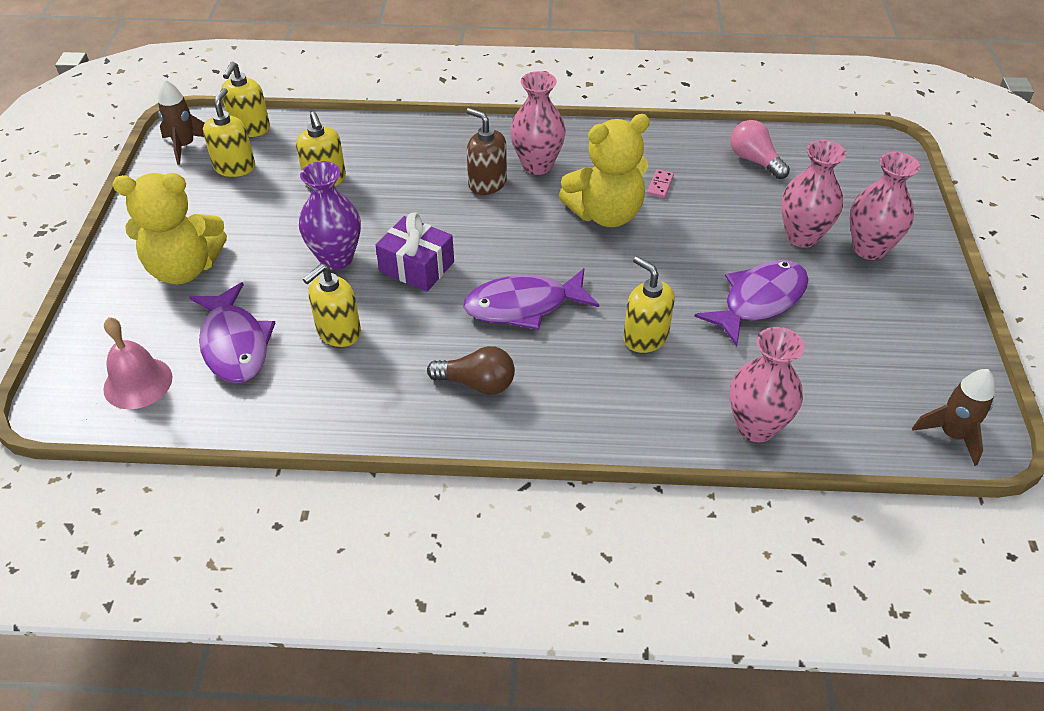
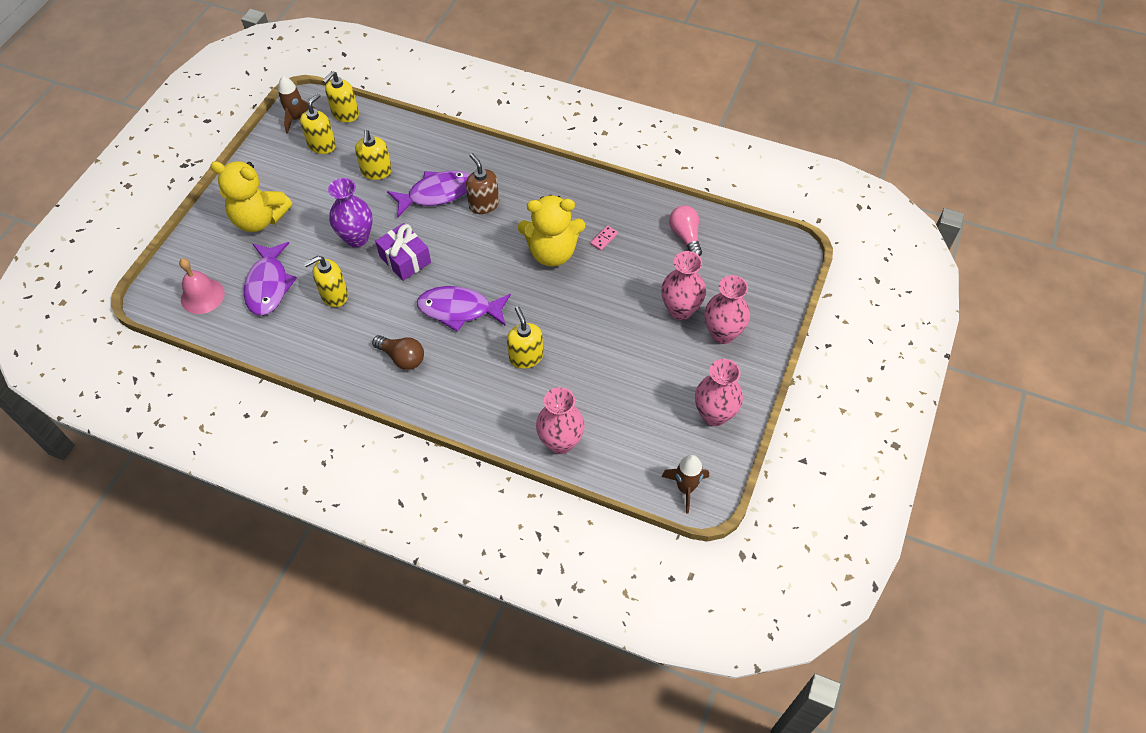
camera: 20 degrees right, 10 degrees up
(537, 165) = (526, 198): pink vase -> pink vase (714, 414)
(759, 301) = (618, 352): purple fish -> purple fish (436, 194)

